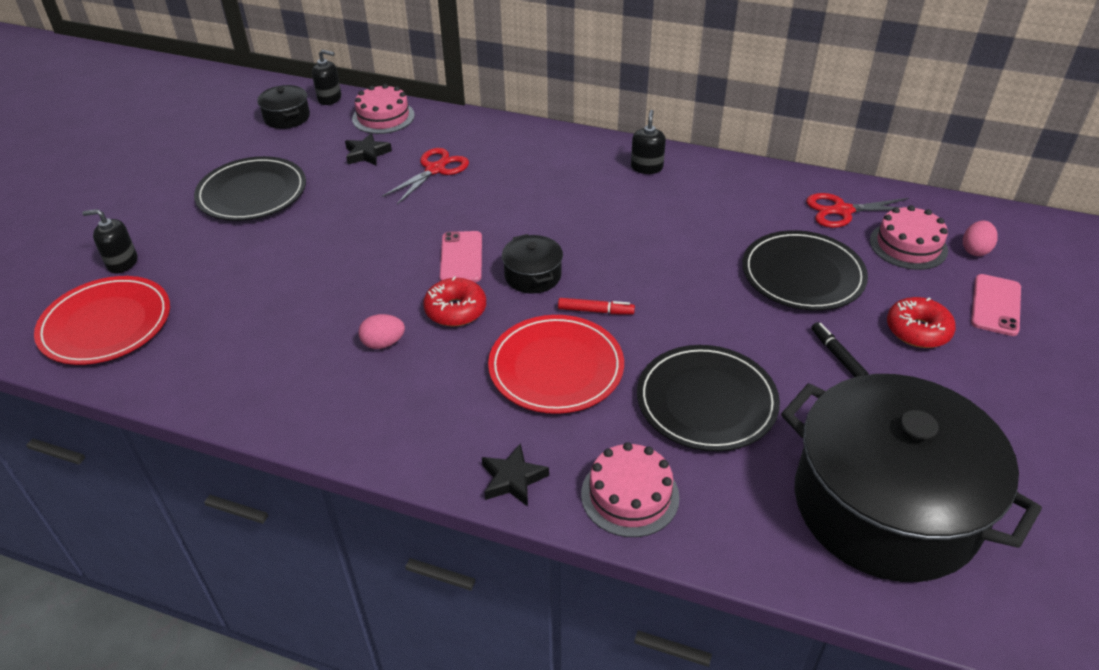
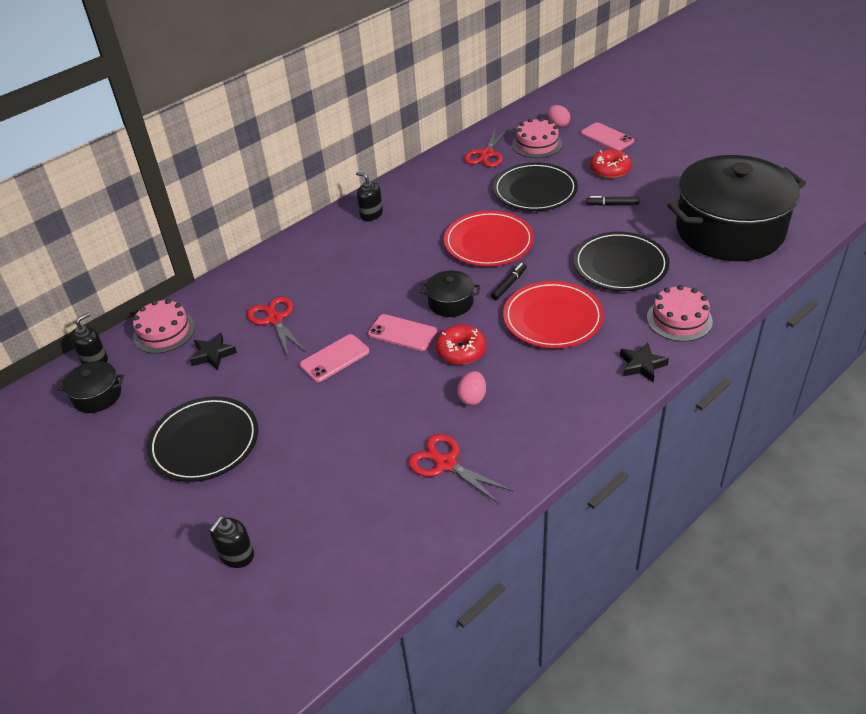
camera: 60 degrees left, 0 degrees up
(106, 324) = (324, 577): red plate -> red plate (488, 242)
(275, 356) = (445, 463): none -> red scissors
(398, 226) = (335, 358): none -> pink phone
(595, 311) = (508, 285): red marker -> black marker

